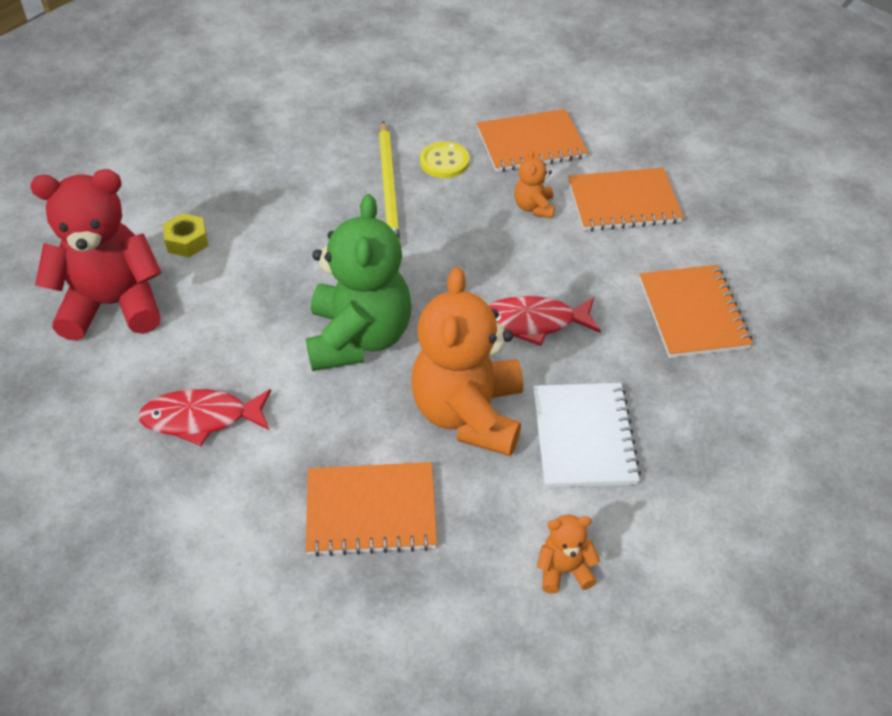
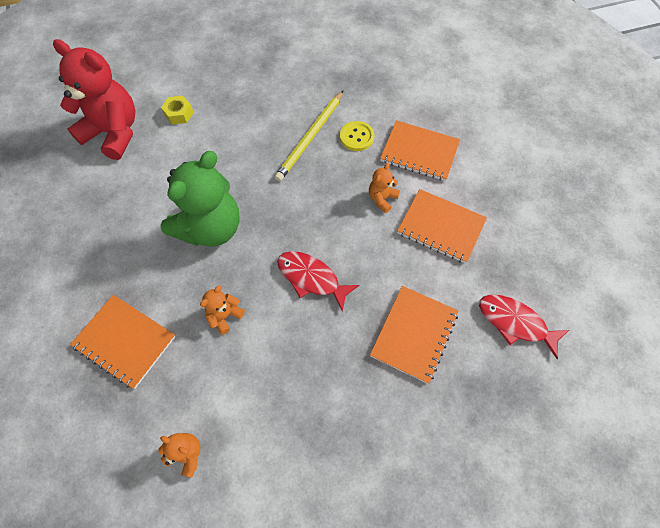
camera: 35 degrees right, 15 degrees up
(201, 419) = (96, 228): red fish -> red fish (515, 323)
(469, 414) = (225, 315): orange teddy bear -> orange teddy bear, size x0.44
(583, 437) = (273, 375): white notebook -> none

